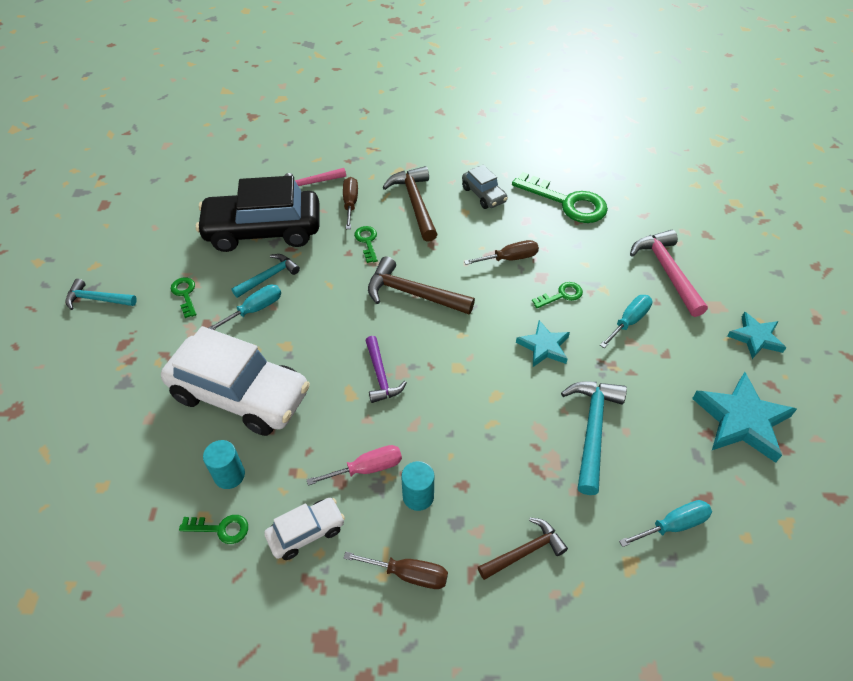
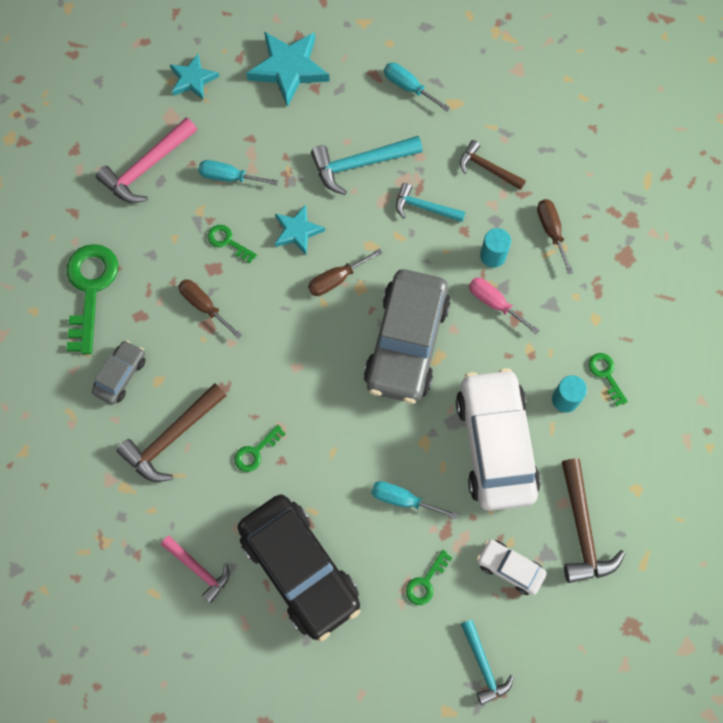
camera: 120 degrees left, 20 degrees up
(269, 277) = (357, 516): turquoise hammer -> turquoise hammer (424, 207)
(306, 532) = (568, 314): white car -> white car (510, 568)
(350, 203) = (208, 505): brown screwdriver -> brown screwdriver (336, 279)
(381, 376) = (406, 343): purple hammer -> grey car
(412, 294) = (300, 369): brown hammer -> brown hammer (582, 530)

